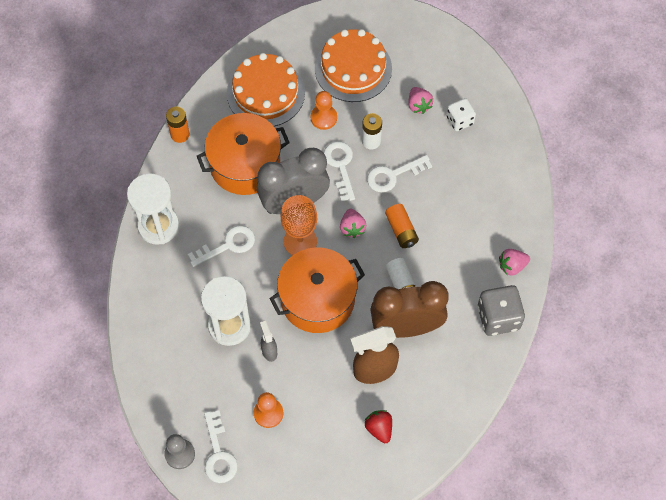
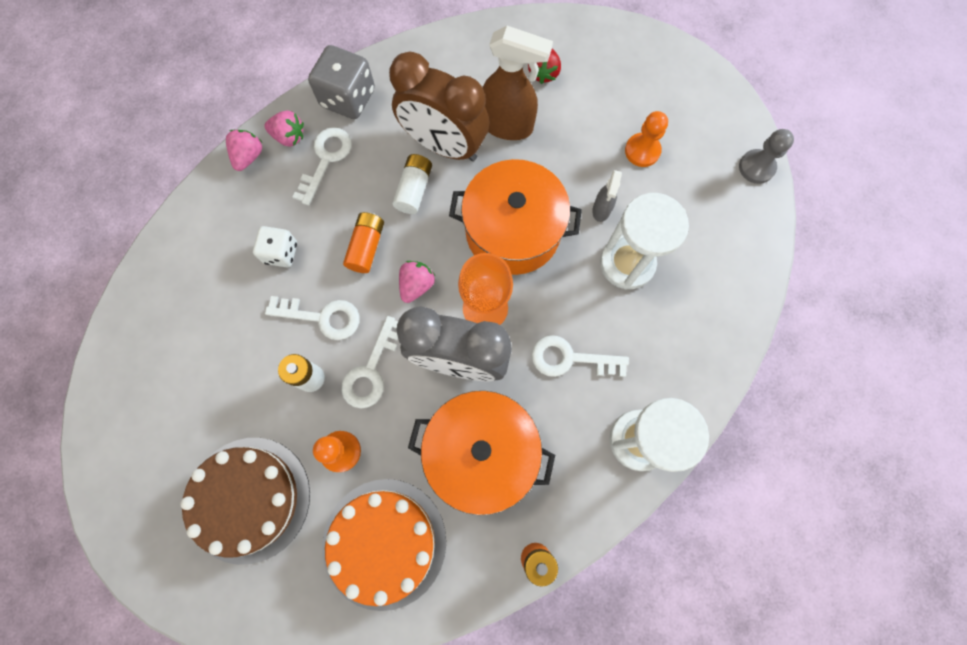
camera: 145 degrees left, 10 degrees up
(218, 453) = (716, 145): white key -> white key (326, 160)
(353, 68) = (249, 499): orange cake -> brown cake
(418, 105) = (218, 387): pink strawberry -> pink strawberry (249, 156)
(459, 120) = (191, 333): white dice -> white dice (281, 253)

